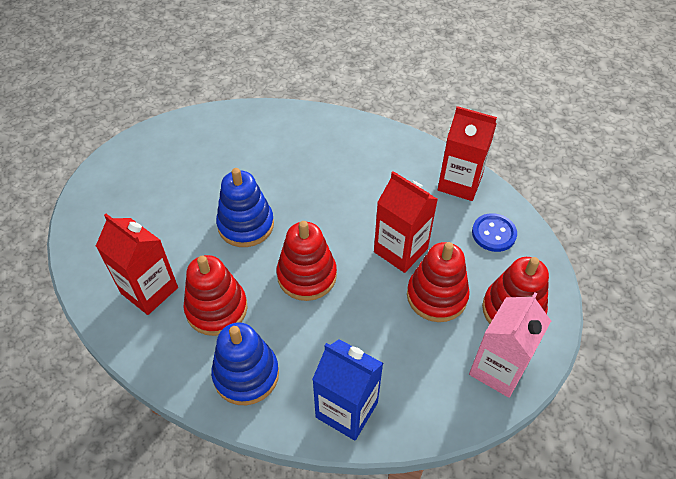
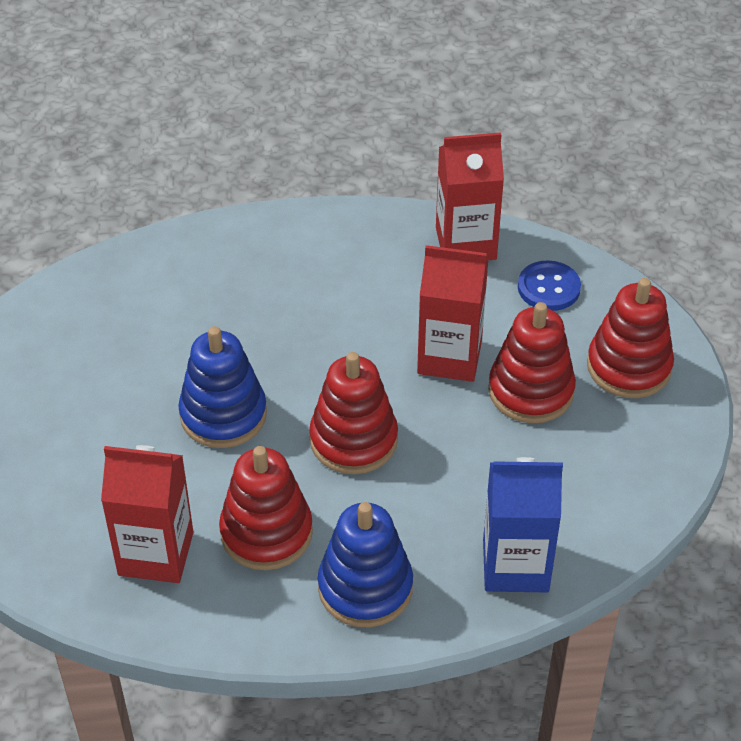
camera: 30 degrees left, 5 degrees down
(498, 369) = (654, 439): pink carton -> none

